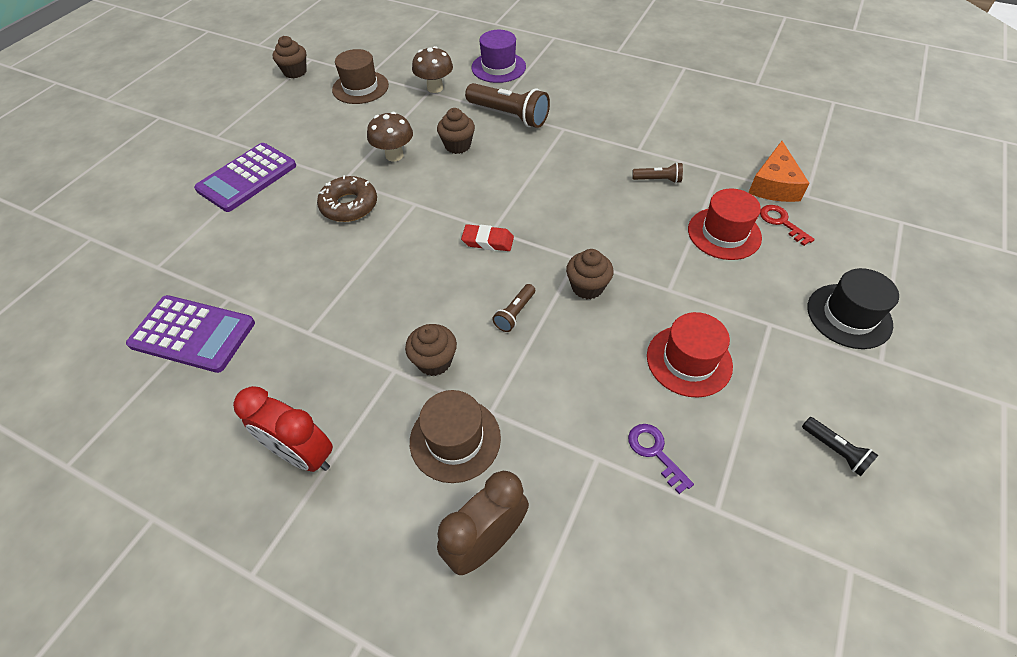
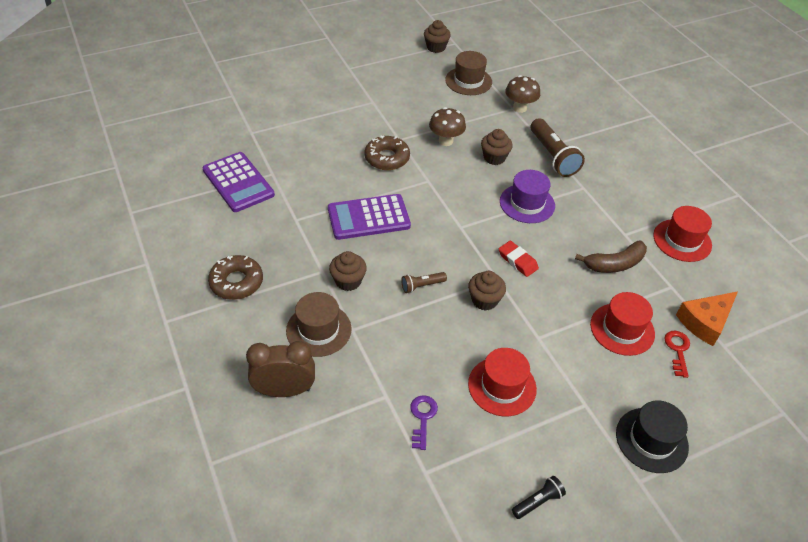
camera: 35 degrees right, 5 degrees down
(247, 178) = (343, 106): purple calculator -> purple calculator (368, 217)
(302, 455) = (236, 282): red clock -> brown donut
(488, 241) = (450, 232): red eraser -> red eraser (517, 261)
(498, 67) = (582, 116): purple hat -> purple hat (527, 203)
(658, 180) = (614, 264): brown flashlight -> brown banana
(685, 128) = (682, 240): none -> red hat
(835, 450) = (538, 501): black flashlight -> black flashlight turned 120 degrees counterclockwise

